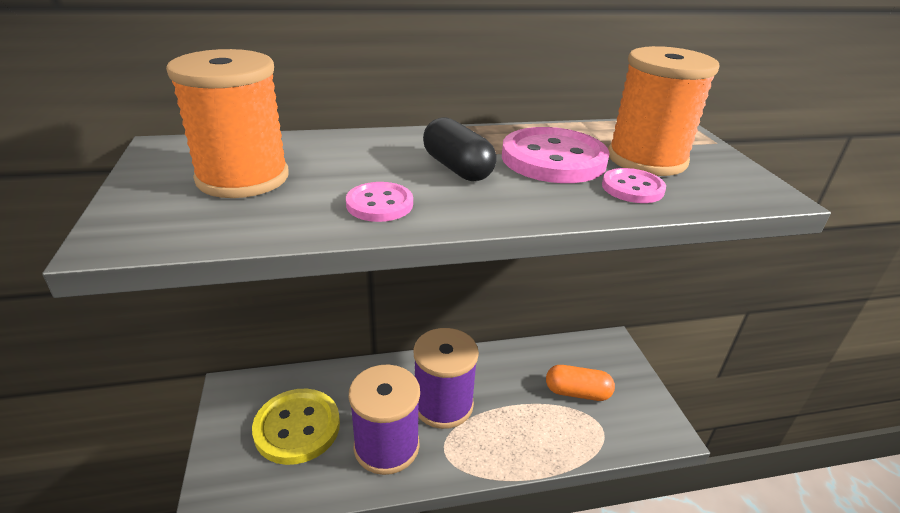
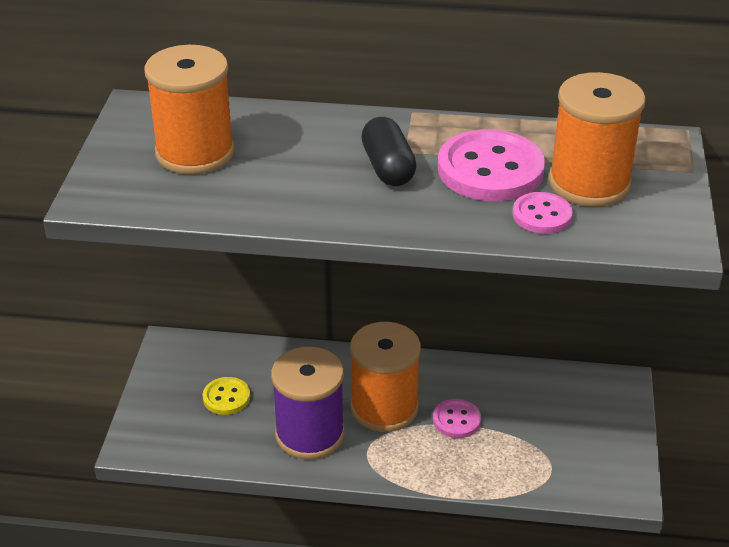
camera: 20 degrees right, 5 degrees up
(297, 427) = (226, 397): yellow button -> yellow button, size x0.53
(379, 204) = (298, 198): pink button -> pink button (456, 420)
(443, 404) = (384, 408): purple spool -> orange spool
(577, 392) = (543, 428): orange capsule -> none

